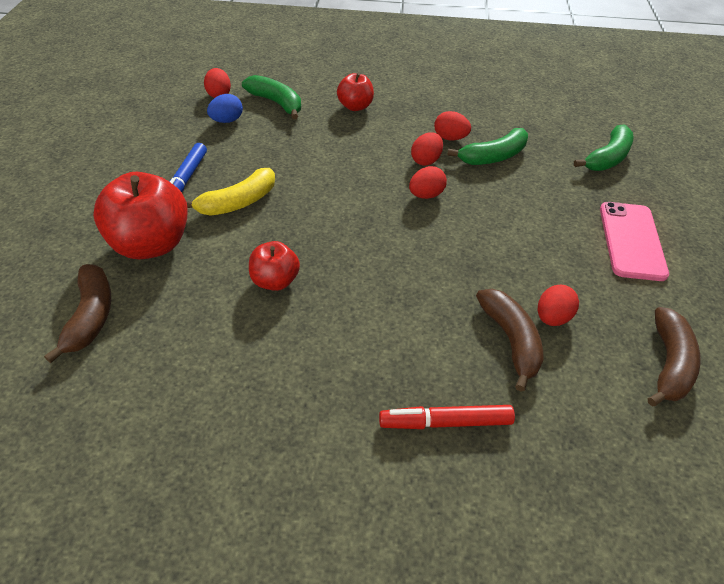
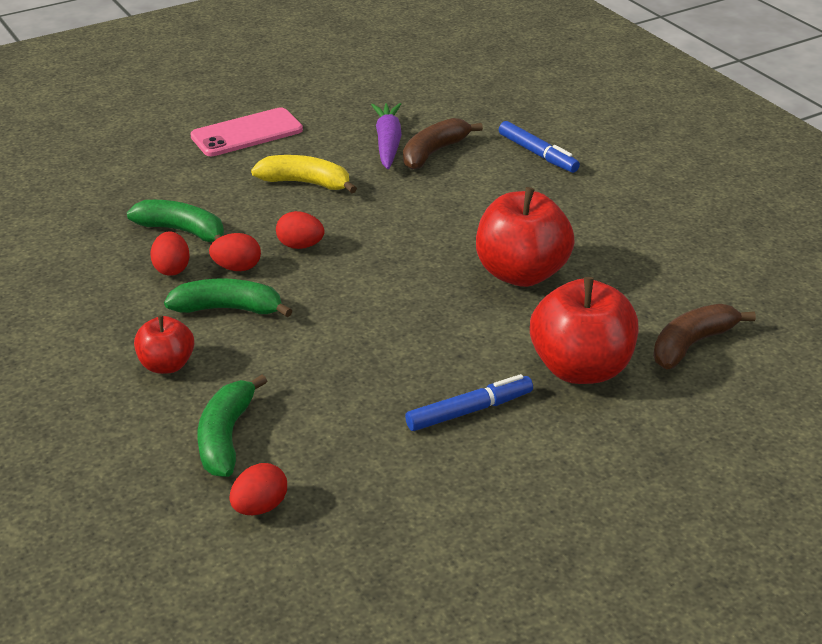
camera: 125 degrees left, 10 degrees down
(227, 121) = (317, 455): blue egg -> none
(238, 202) = (455, 351): yellow banana -> yellow banana (306, 183)
(275, 281) = (521, 273): red apple -> red apple, size x1.80
(445, 422) = (537, 154): red marker -> blue marker
(552, 318) = (388, 143): red egg -> purple carrot
(607, 158) = (114, 170): green banana -> green banana (228, 309)
(669, 364) = (376, 96): brown banana -> none

